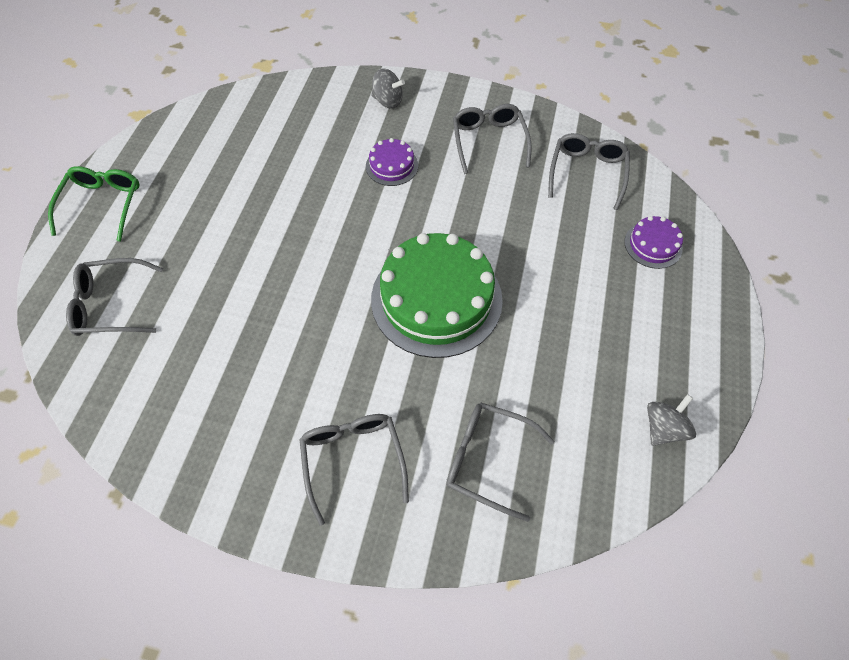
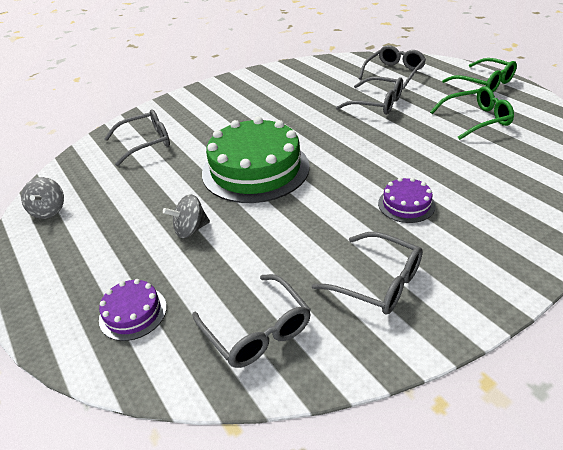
camera: 135 degrees right, 20 degrees down
(206, 179) = (476, 120): none -> green glasses
(353, 461) = (210, 108): grey glasses -> grey glasses (376, 103)
(388, 101) = (506, 241): grey spinning top -> grey spinning top (190, 229)

